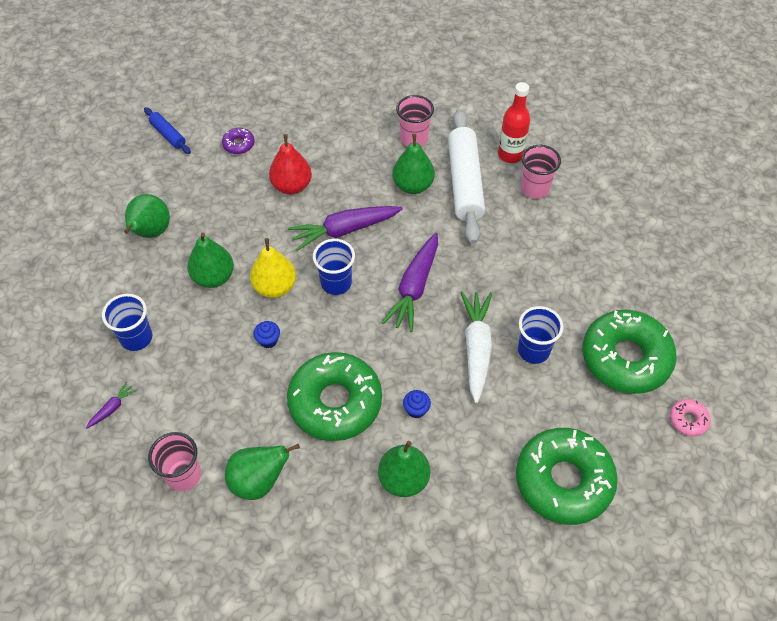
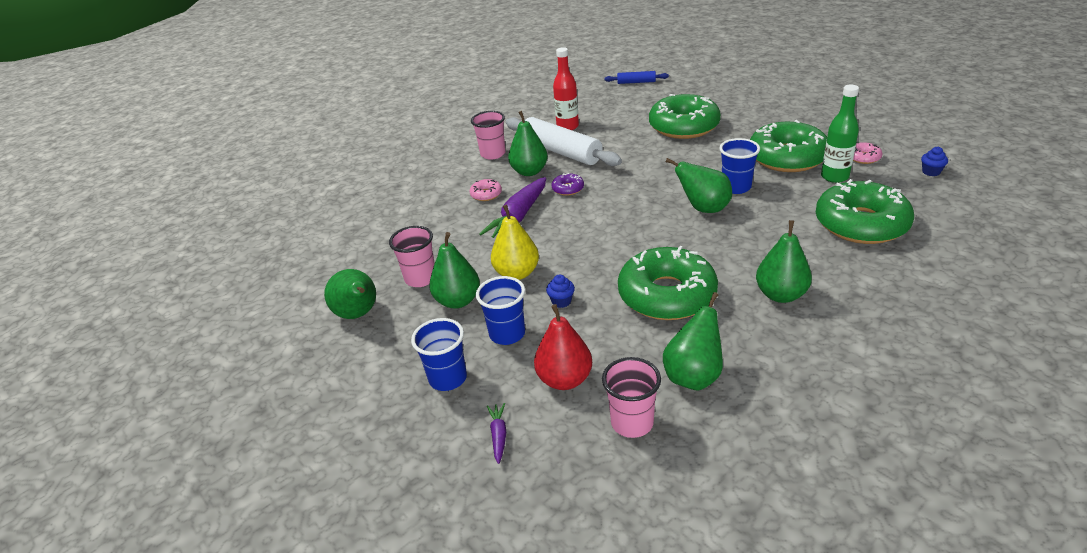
camera: 40 degrees left, 20 degrees down
(168, 135) = (287, 257): blue rolling pin -> blue rolling pin (636, 82)
(238, 144) = (361, 227): purple donut -> purple donut (568, 189)
(292, 186) = (441, 221): red pear -> red pear (565, 379)
(336, 283) = (558, 242): blue cup -> blue cup (507, 334)
(353, 184) = (486, 194): none -> pink donut
(414, 287) = (615, 210): purple carrot -> none
(416, 410) = (723, 259): blue cupcake -> blue cupcake (931, 172)
(476, 348) = (704, 208): white carrot -> green pear
(534, 189) = (608, 130): pink cup -> pink cup (420, 278)
(601, 241) = (684, 126): none -> green donut
(627, 416) = (834, 177): none -> green bottle

